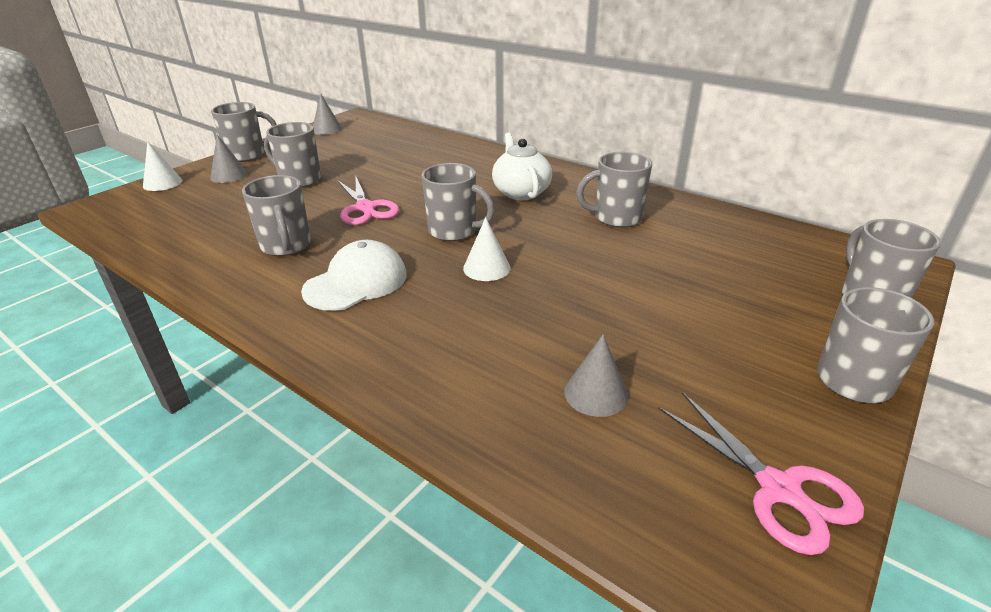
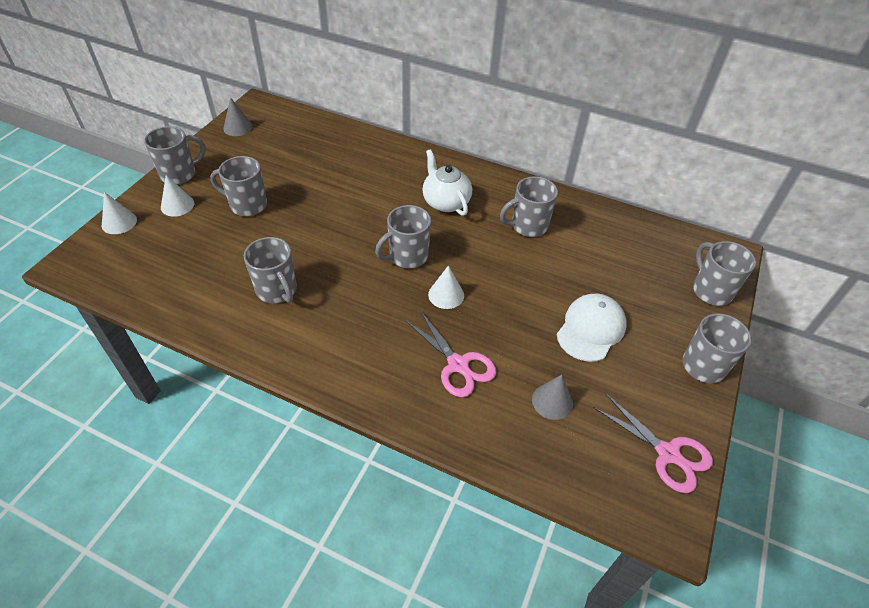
camera: 15 degrees left, 15 degrees up
(229, 175) = (177, 205): grey cone -> white cone
(356, 282) = (352, 323): white cap -> white cap (591, 329)
(365, 208) = (323, 236): pink scissors -> pink scissors (458, 365)
(454, 231) = (407, 256): grey mug -> grey mug turned 135 degrees clockwise

